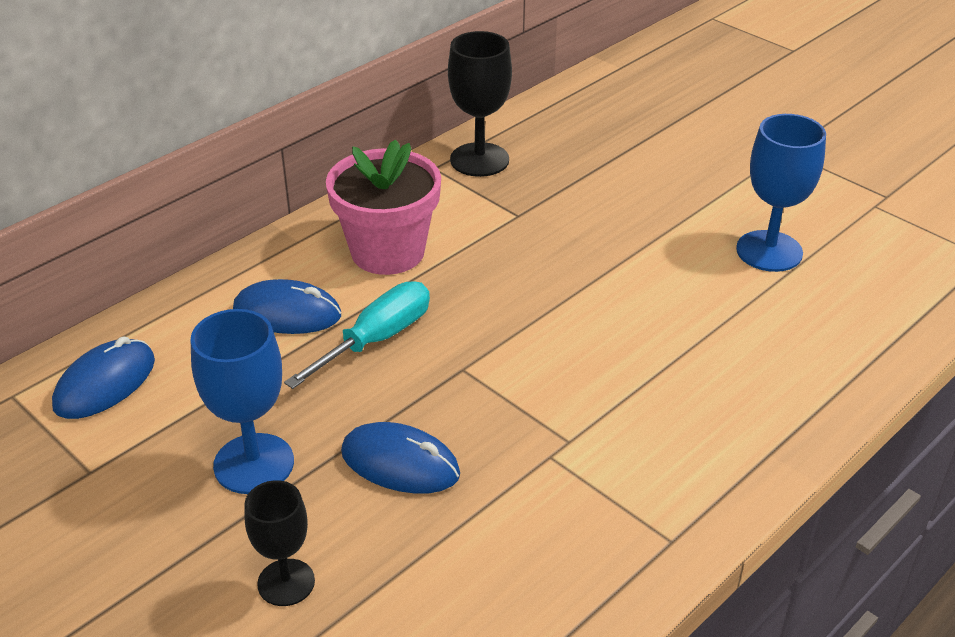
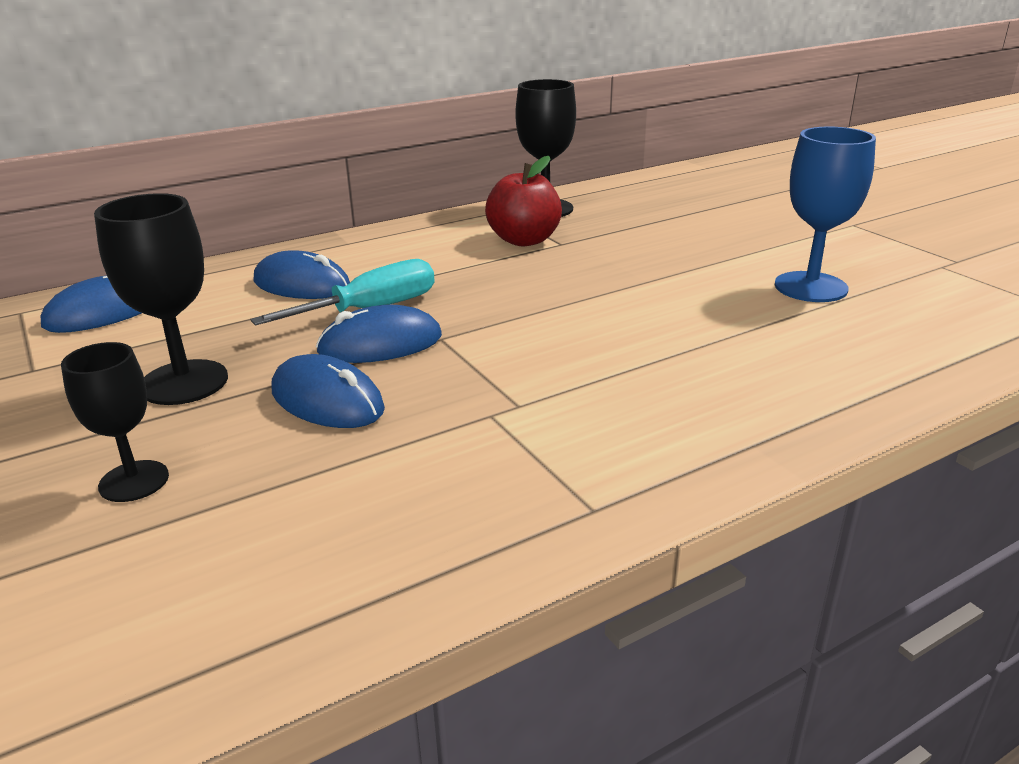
camera: 15 degrees right, 10 degrees down
(254, 464) = (184, 382): blue goblet -> black goblet
(387, 252) = (423, 255): pink flower pot -> none
(411, 385) = (380, 344): none -> blue mouse
(479, 215) = (524, 240): none -> red apple

